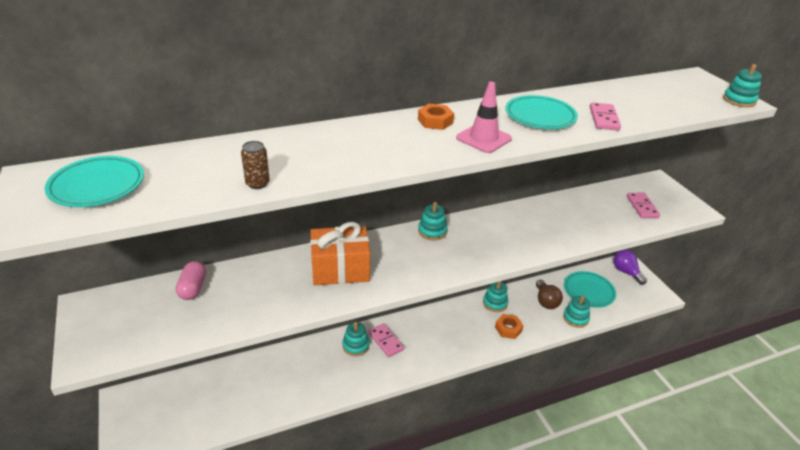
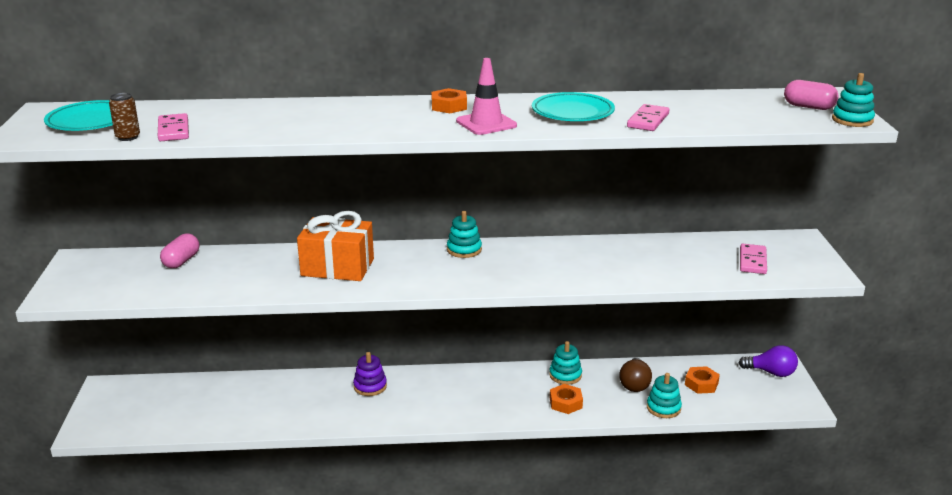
camera: 20 degrees right, 10 degrees down
(257, 183) = (227, 133): brown can -> brown can (128, 137)
(356, 346) = (370, 386): turquoise stacking toy -> purple stacking toy
(385, 341) = (407, 388): pink domino -> pink domino (173, 130)
(588, 291) = (701, 384): turquoise plate -> orange nut
(626, 272) = (771, 372): purple light bulb -> purple light bulb turned 120 degrees clockwise
(698, 90) = (808, 107): none -> pink capsule

